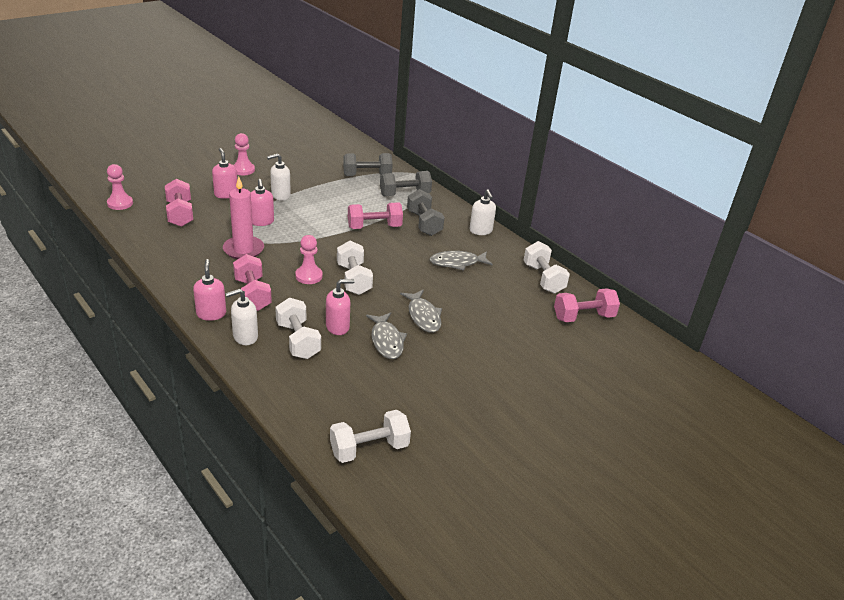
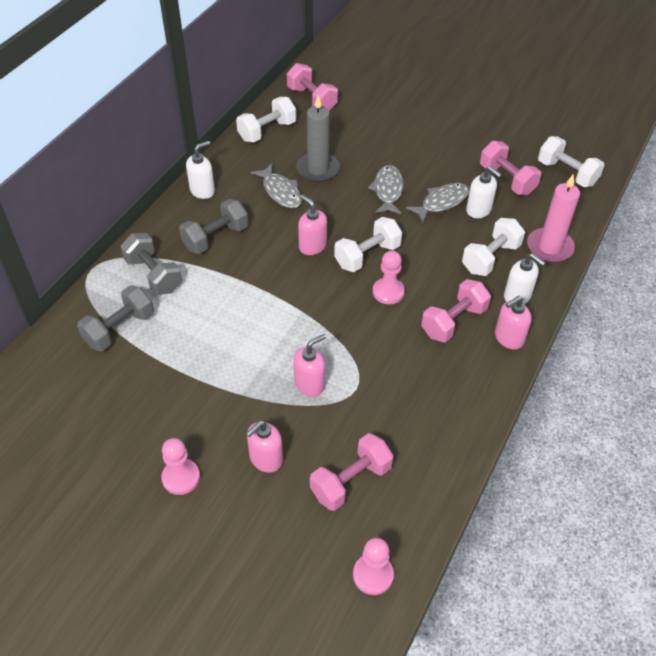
camera: 110 degrees left, 15 degrees up
(243, 249) = (381, 370): pink candle -> pink candle (549, 247)
(280, 195) = (231, 396): white soap dispenser -> white soap dispenser (479, 210)
(338, 327) = (449, 239): pink soap dispenser -> pink soap dispenser (312, 246)
(367, 175) = (119, 329): grey dumbbell -> grey dumbbell turned 75 degrees clockwise
(374, 227) = (252, 276): pink dumbbell -> pink dumbbell (507, 179)
(423, 316) = (388, 190): grey fish -> grey fish turned 45 degrees counterclockwise
(475, 289) = (318, 169): none -> grey candle

